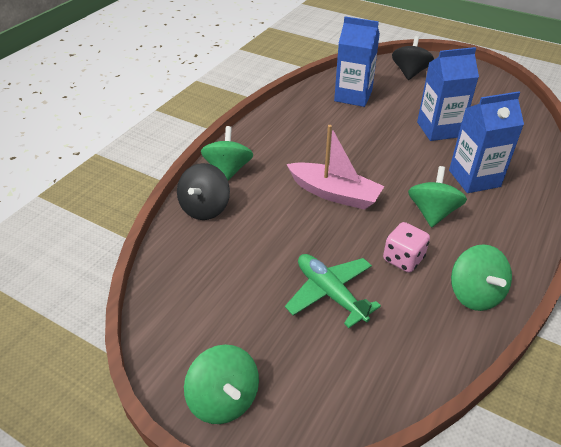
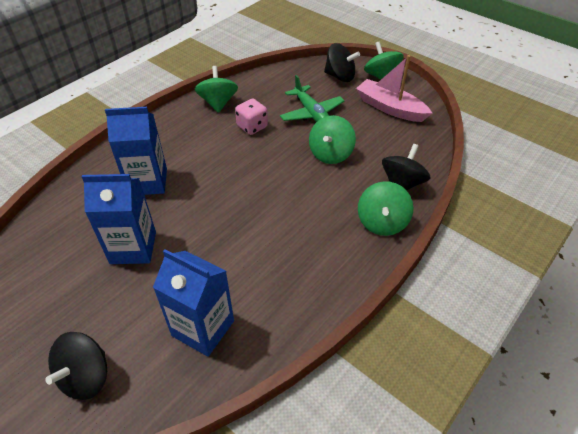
camera: 170 degrees left, 5 degrees up
(301, 387) = (340, 76): none -> black spinning top
(334, 193) = (283, 183): pink boat -> pink boat (390, 108)
(432, 212) = (208, 156): green spinning top -> green spinning top (330, 154)

